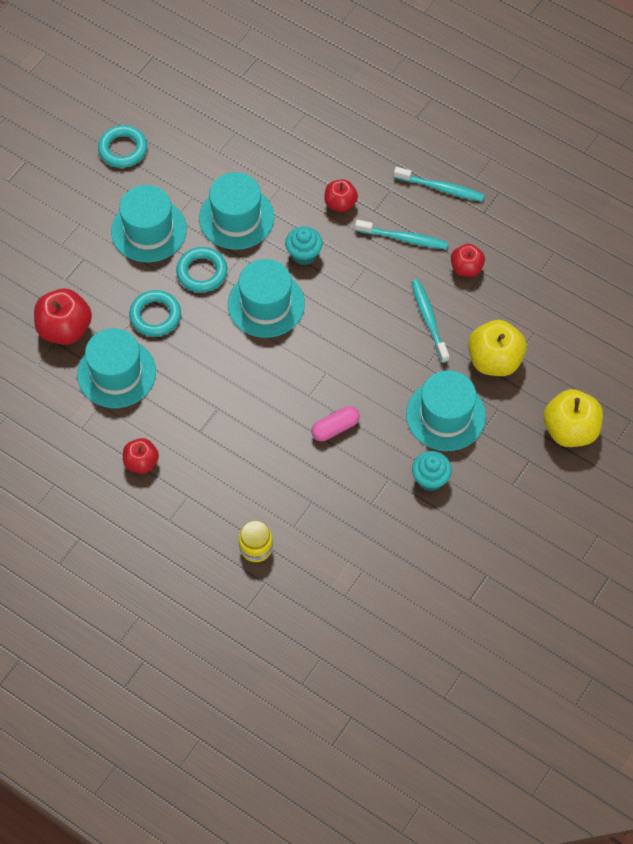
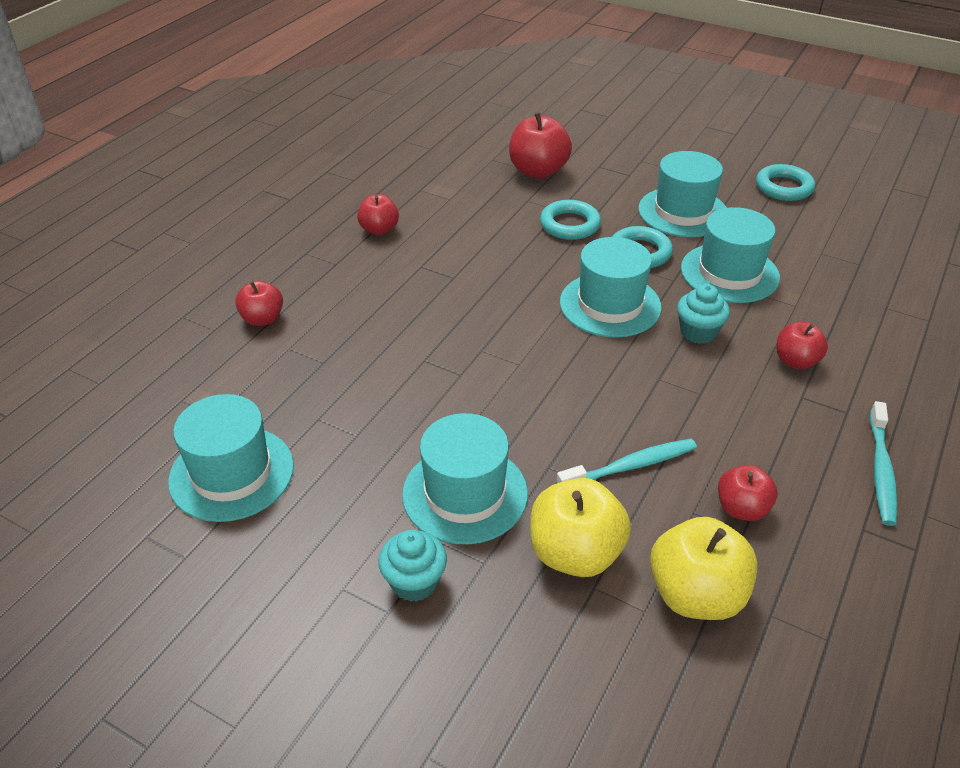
camera: 85 degrees right, 20 degrees down
(116, 373) = (490, 206): turquoise hat -> turquoise hat (231, 473)
(256, 548) = (262, 319): yellow jar -> red apple
(335, 428) = (434, 376): pink capsule -> none
(404, 238) = (766, 430): turquoise toothbrush -> none
(430, 479) = (355, 480): turquoise cupcake -> turquoise cupcake (414, 582)
(570, 430) = (451, 674): yellow apple -> yellow apple (695, 594)

